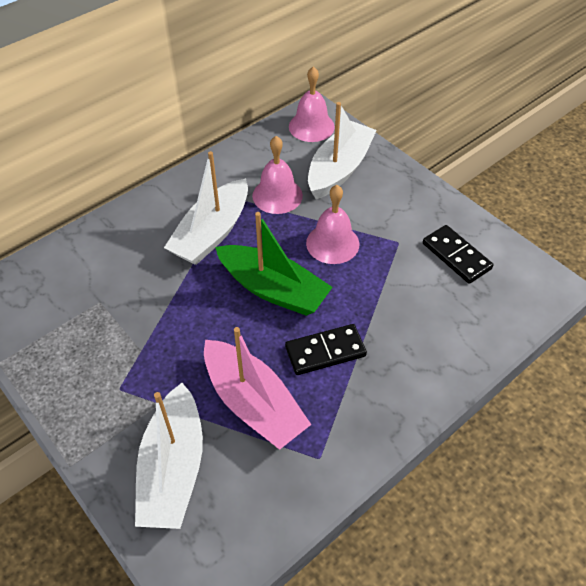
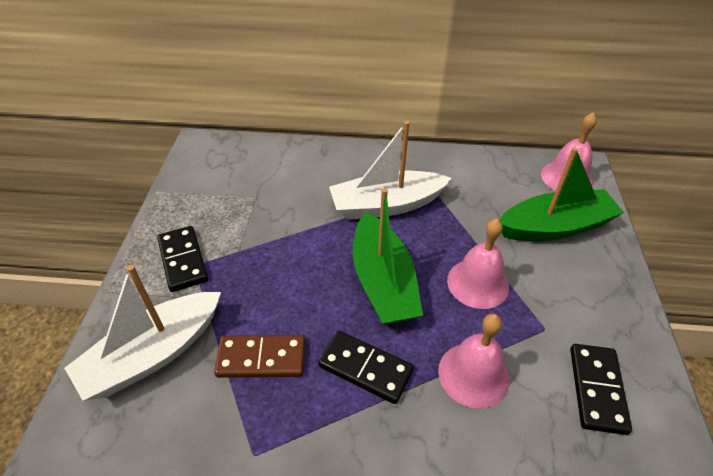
camera: 45 degrees right, 5 degrees down
(104, 392) = (183, 260): none -> black domino
(253, 403) = (261, 358): pink boat -> brown domino
(277, 195) = (472, 212): pink bell -> pink bell (473, 374)
(339, 169) = (555, 227): white boat -> green boat

